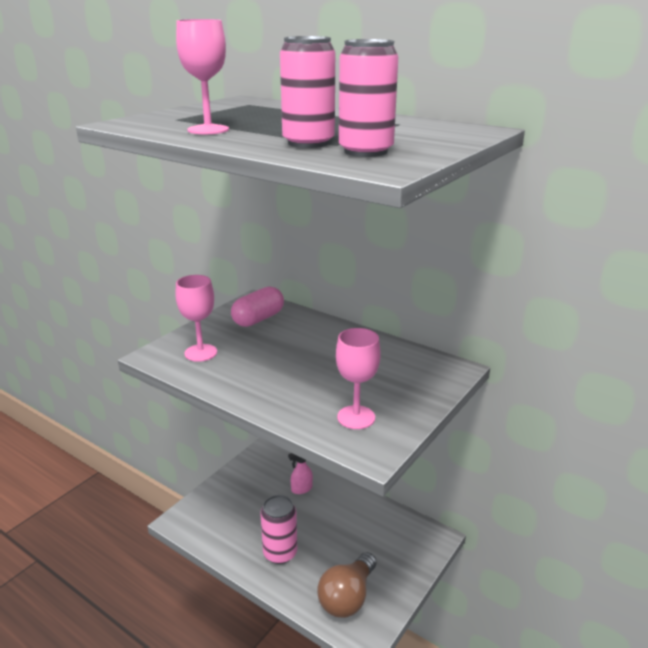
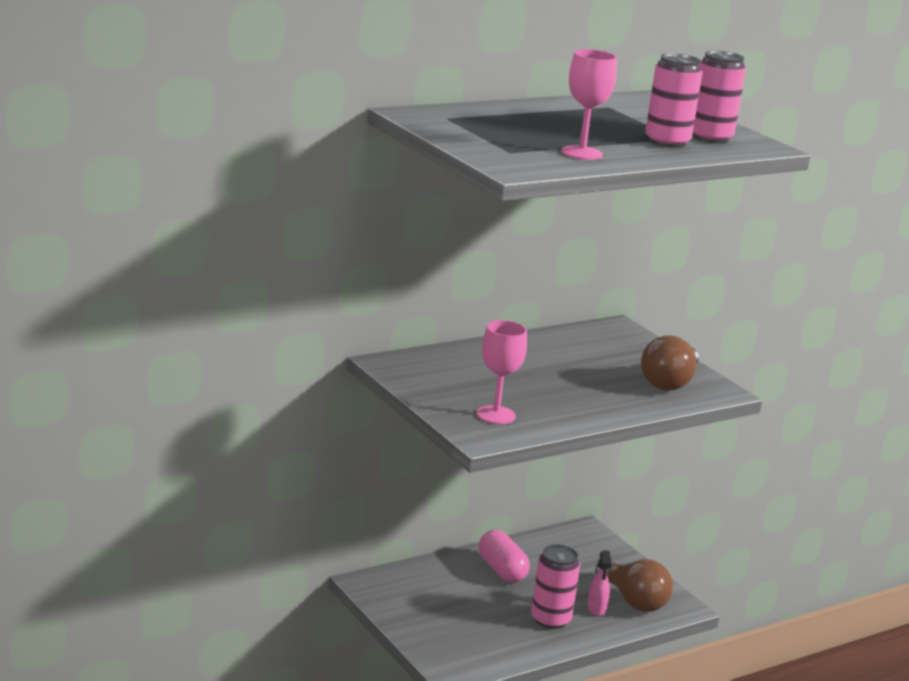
camera: 70 degrees left, 5 degrees down
(258, 319) = (439, 372): pink capsule -> pink capsule (502, 570)
(301, 489) = (458, 578): pink spray bottle -> pink spray bottle (596, 609)
(356, 417) = (669, 383): pink goblet -> brown light bulb

